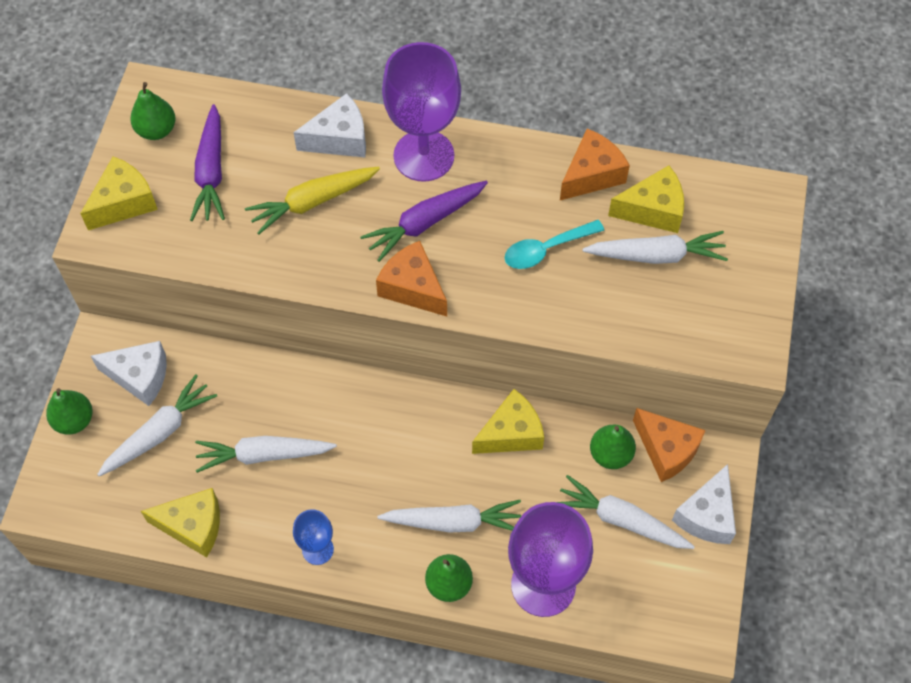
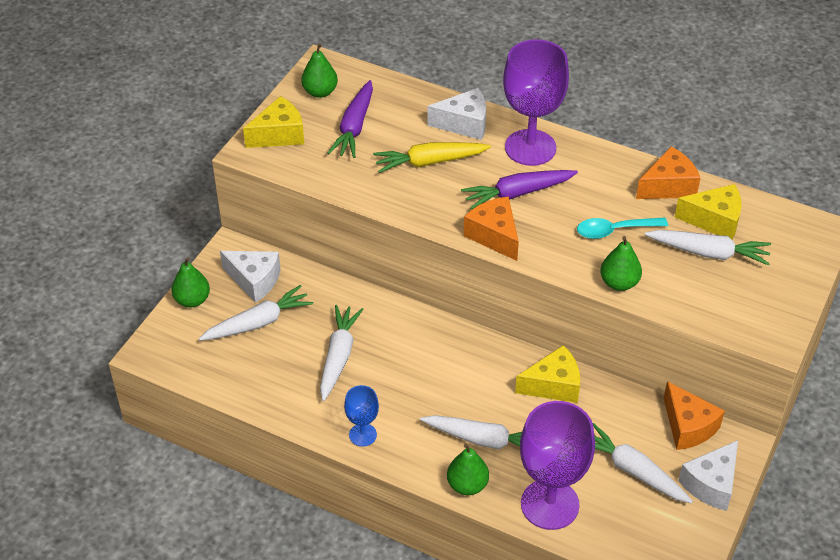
camera: 15 degrees right, 15 degrees down
(193, 526) = (264, 395): yellow cheese -> none
(264, 455) = (338, 357): white carrot -> white carrot turned 90 degrees clockwise
(610, 454) = (636, 419): green pear -> green pear (619, 283)

